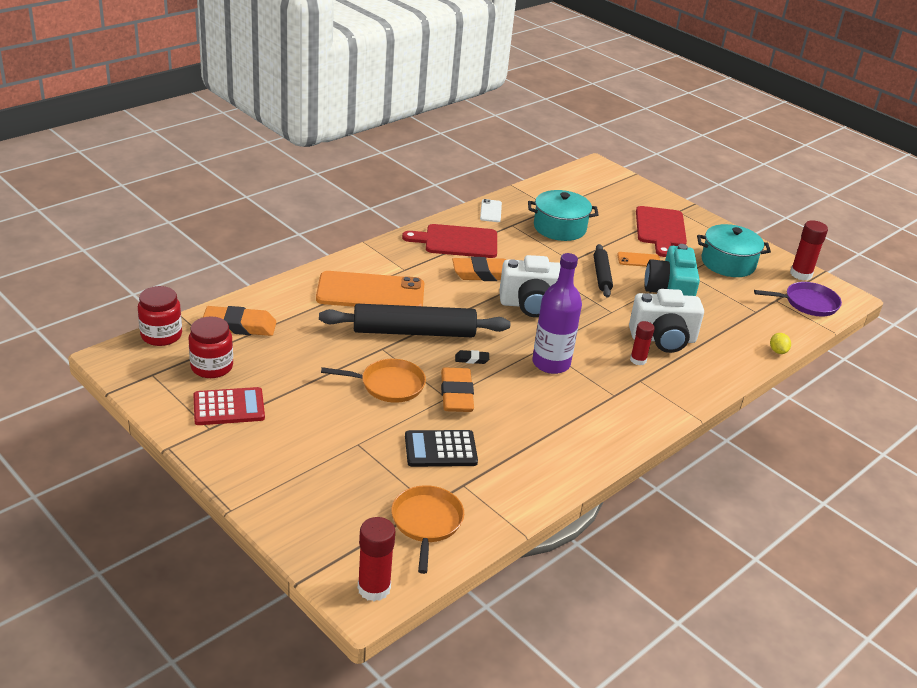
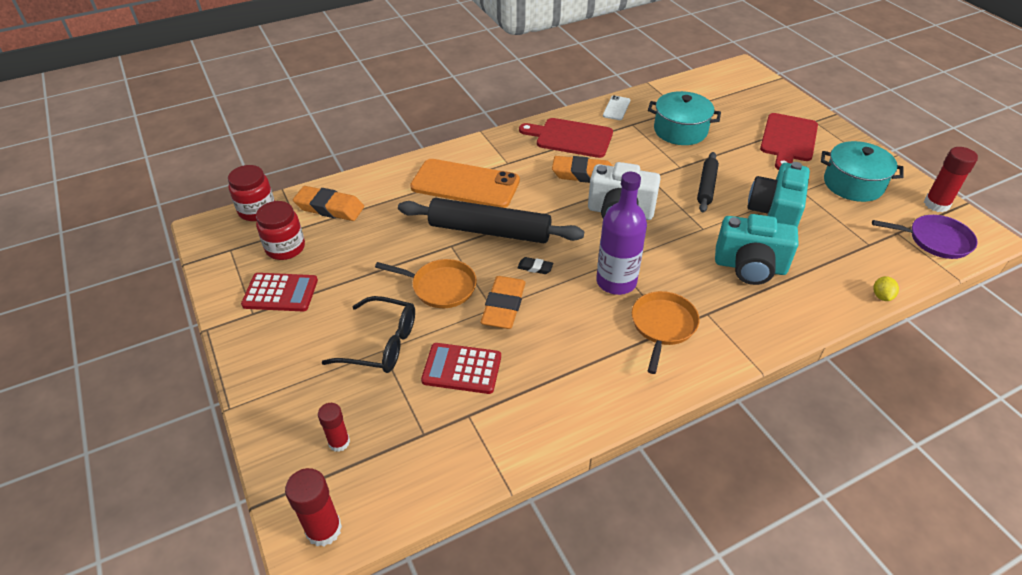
camera: 20 degrees right, 10 degrees up
(354, 439) = (381, 344): none -> black glasses
(426, 523) = (411, 456): orange pan -> orange pan (663, 326)
(440, 449) = (462, 369): black calculator -> red calculator
(638, 360) = (713, 289): red glue stick -> red glue stick (339, 442)
(639, 260) = (753, 172): orange phone -> none
(663, 339) = (750, 267): white camera -> turquoise camera

